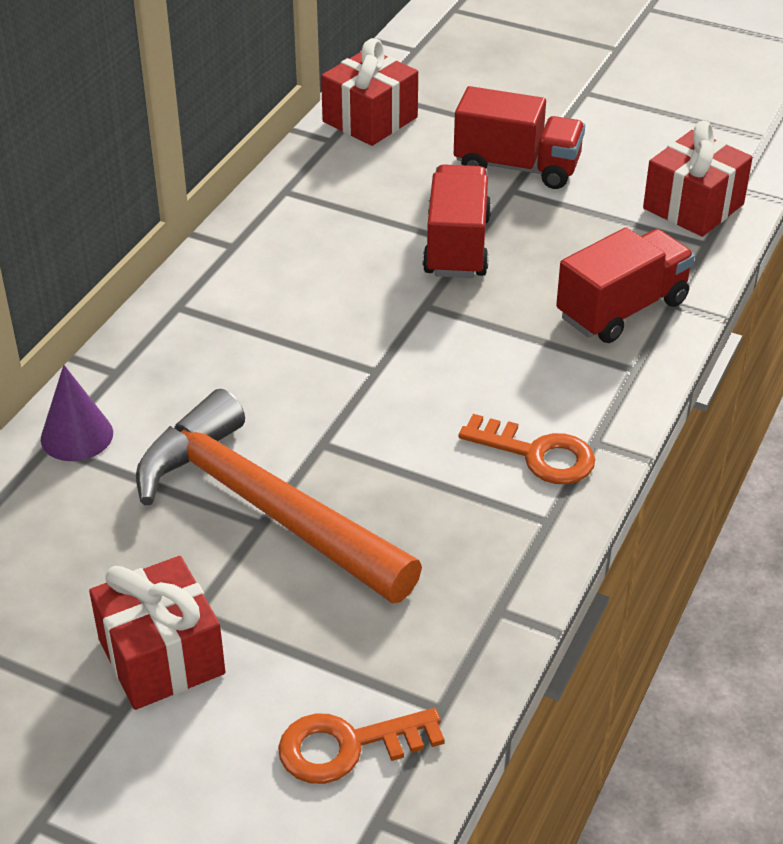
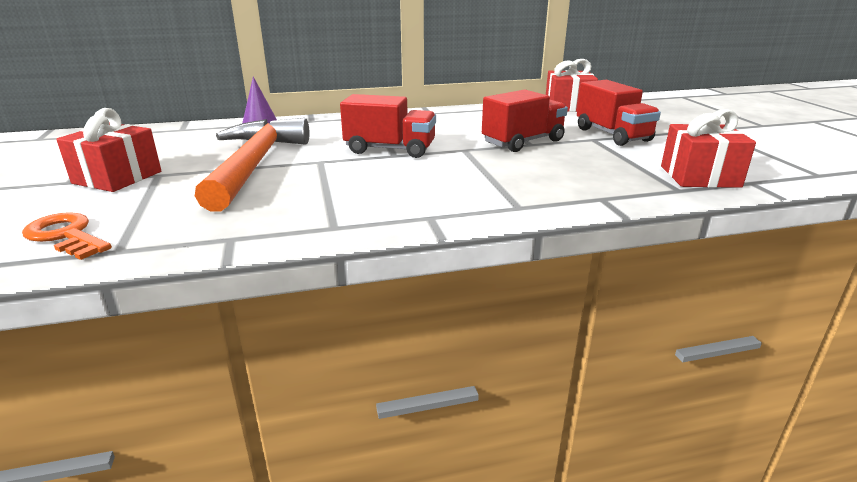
camera: 50 degrees right, 15 degrees down
(537, 454) = (391, 206): orange key -> none
(622, 309) = (563, 187): red truck -> red truck (390, 149)

